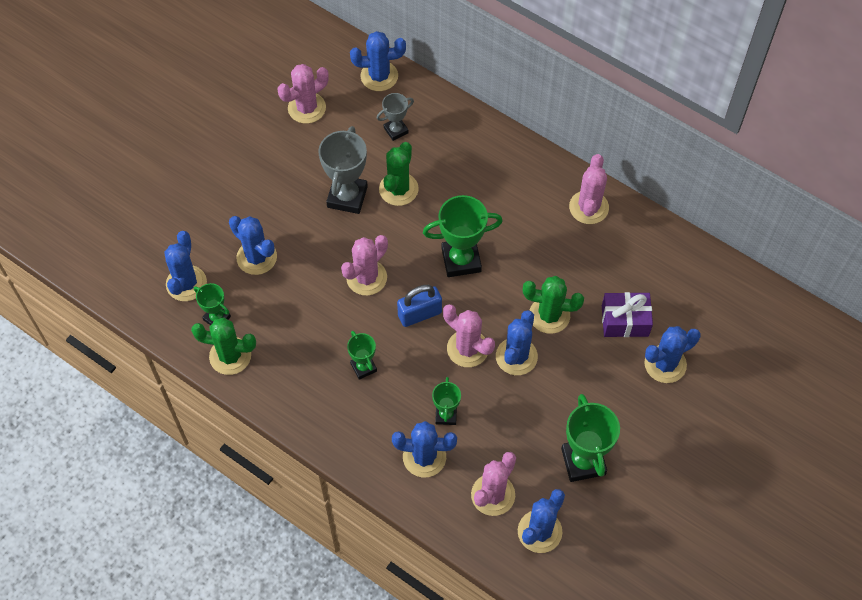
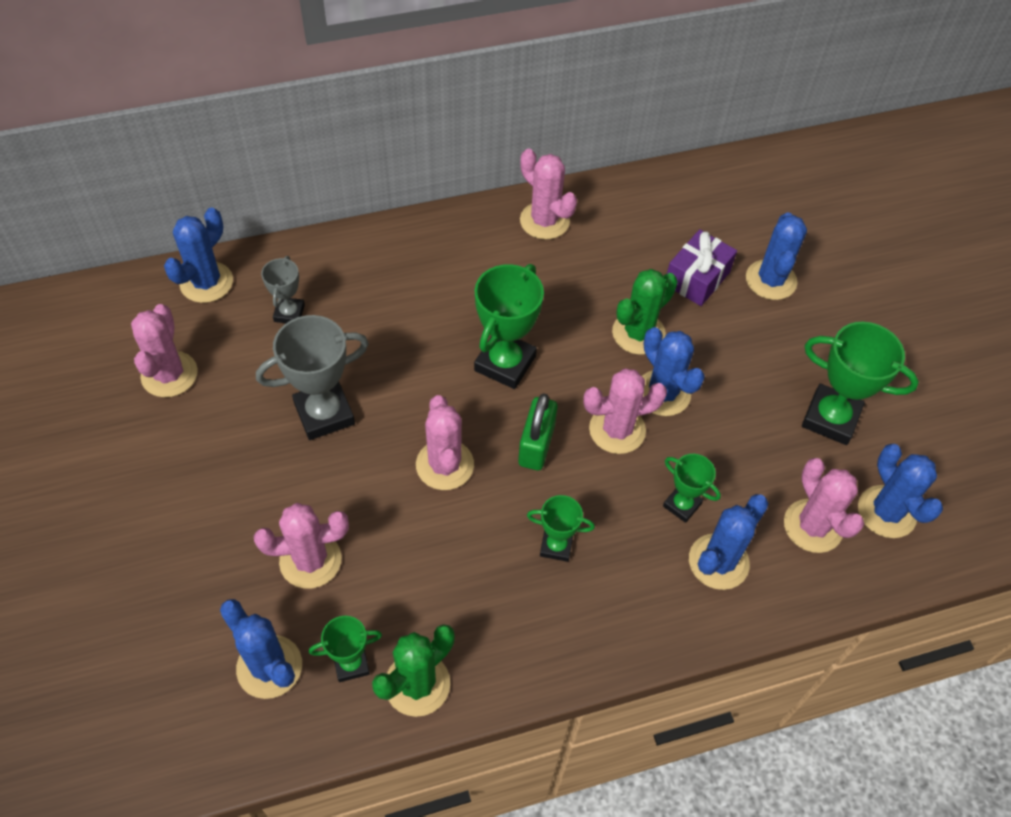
camera: 55 degrees left, 5 degrees down
(256, 257) = (310, 560): blue cactus -> pink cactus
(347, 197) = (324, 413): grey trophy -> grey trophy turned 75 degrees counterclockwise
(398, 189) = (364, 360): green cactus -> none
(419, 314) = (536, 445): blue padlock -> green padlock

